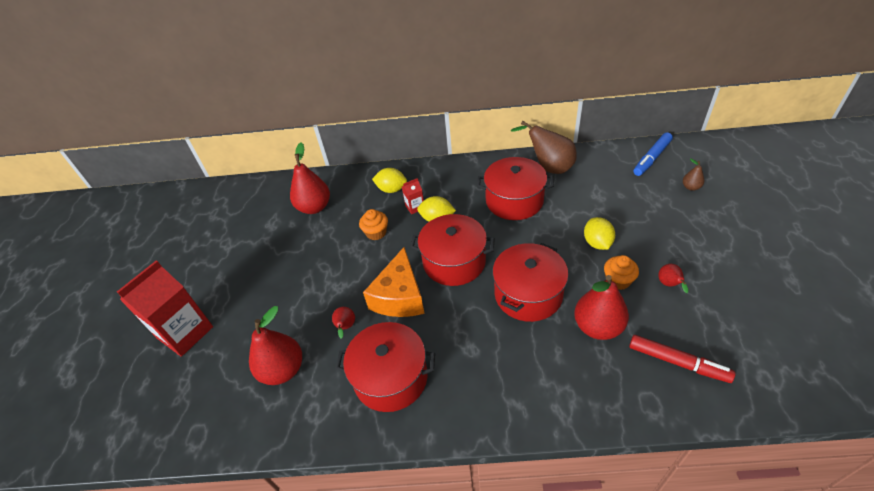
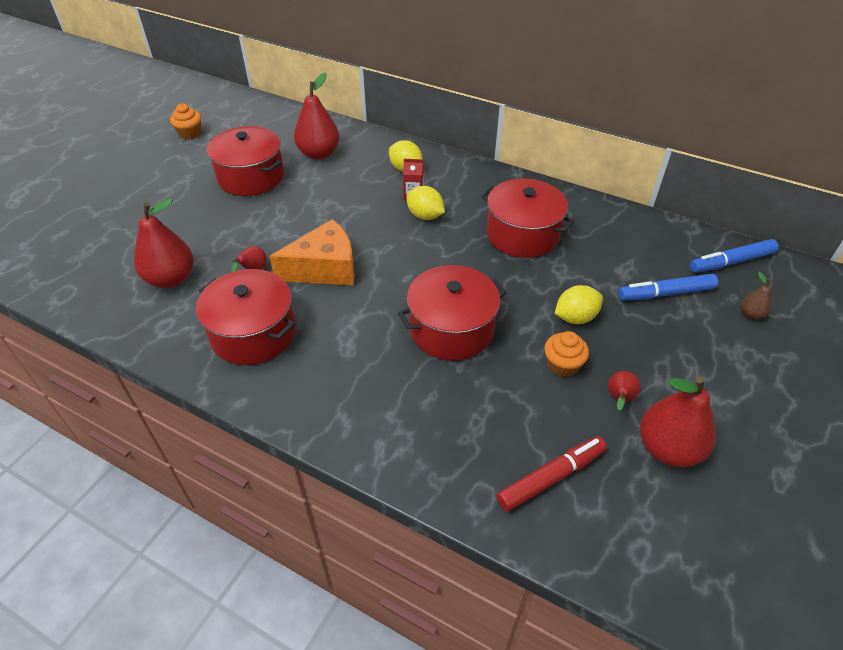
camera: 25 degrees right, 0 degrees up
(185, 332) = (123, 209): red carton -> none
(376, 233) = (354, 202): orange cupcake -> orange cupcake (190, 133)
(399, 296) = (324, 268): orange cheese -> orange cheese turned 150 degrees counterclockwise
(454, 262) = (405, 263): red pot -> red pot (251, 177)
(549, 167) = (594, 218): brown pear -> none
(597, 243) = (575, 317): yellow lemon -> yellow lemon turned 45 degrees clockwise
(597, 327) = (495, 397): red pear -> red pear (668, 448)
(634, 198) = (665, 293): none -> blue marker
(677, 362) = (551, 477): red marker -> red marker turned 90 degrees counterclockwise

